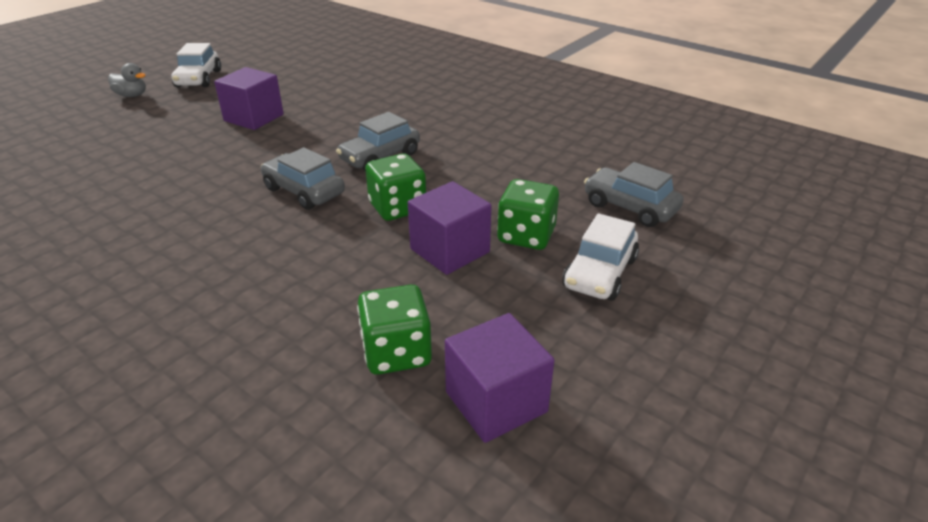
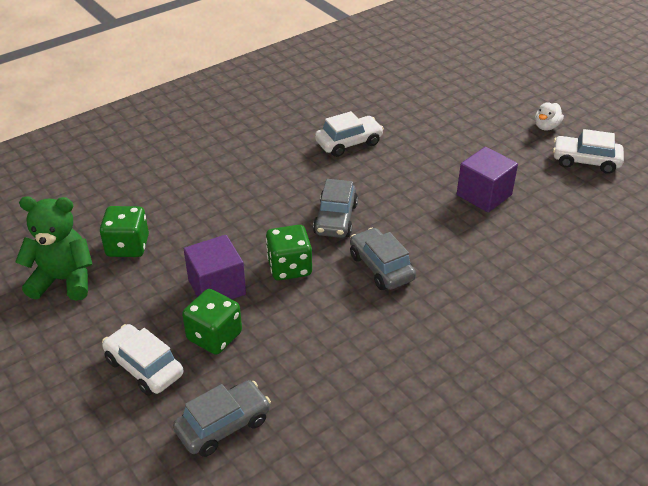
camera: 105 degrees right, 5 degrees up
(132, 95) = (546, 126): grey duck -> white duck
(137, 203) = (349, 143): none -> white car
(304, 191) = (335, 219): grey car -> grey car turned 135 degrees clockwise
(496, 402) = (64, 280): purple cube -> green teddy bear

